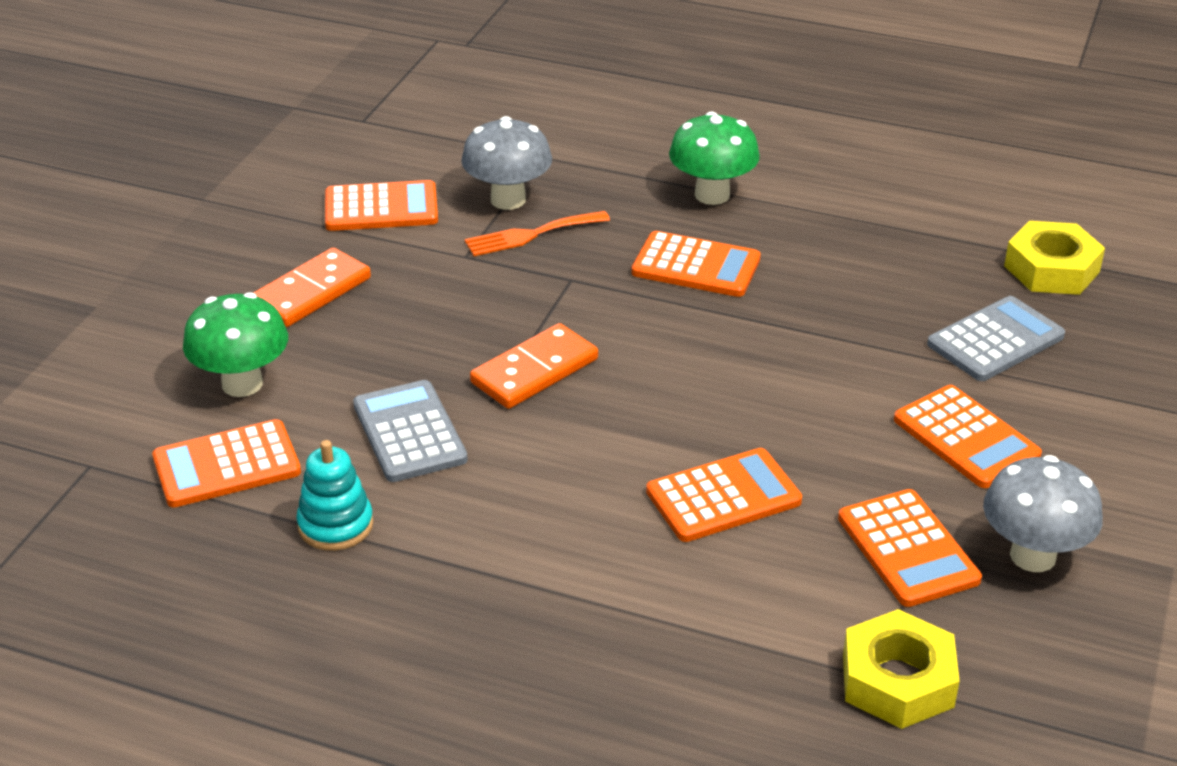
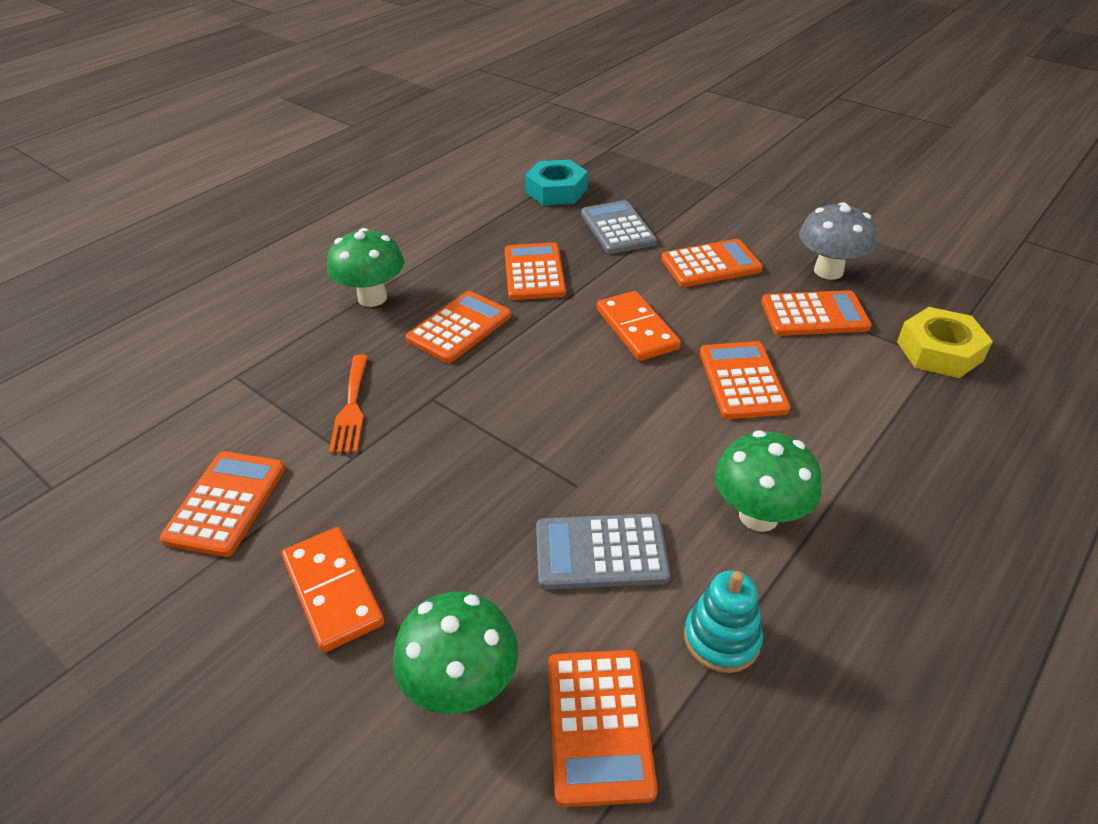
camera: 70 degrees left, 5 degrees up
(502, 533) = (758, 515): none -> green mushroom
(508, 200) = (286, 410): grey mushroom -> none
(534, 371) = (548, 448): orange domino -> orange domino (636, 329)
(839, 293) = (534, 272): none -> orange calculator
(1051, 269) = (556, 191): yellow nut -> turquoise nut

